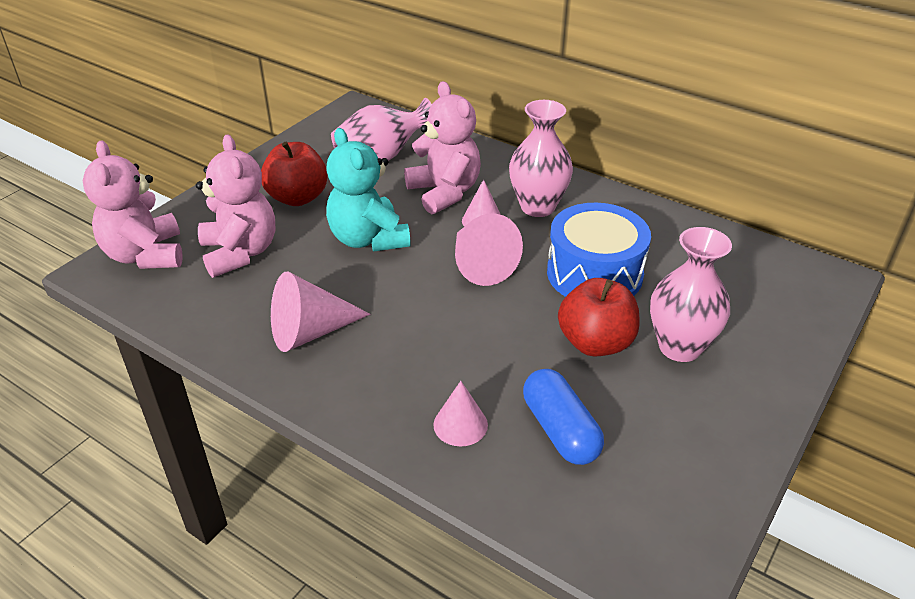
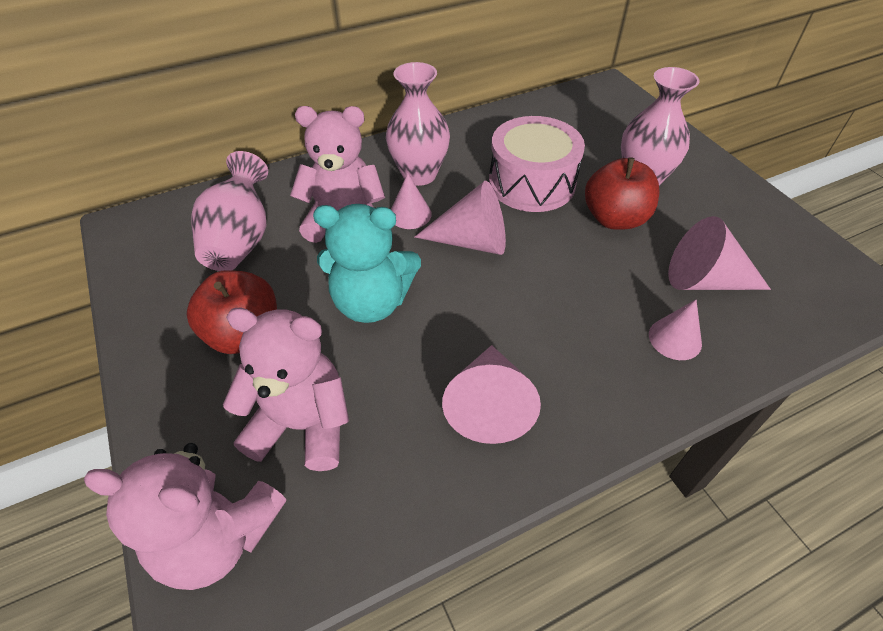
camera: 60 degrees left, 10 degrees up
(560, 430) = (704, 280): blue capsule -> pink cone
(594, 274) = (531, 183): blue drum -> pink drum

